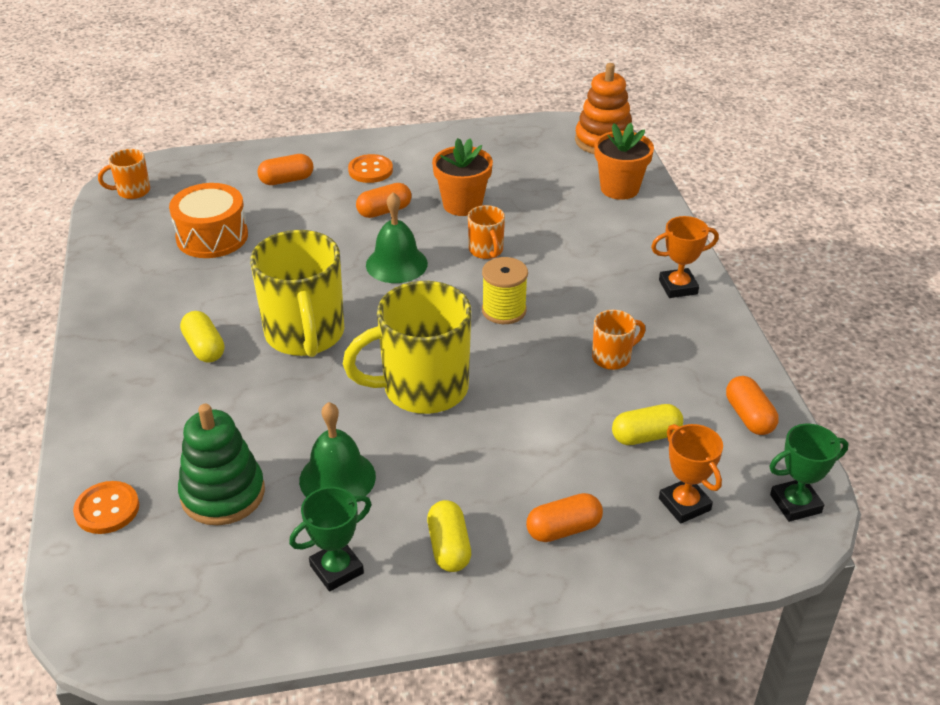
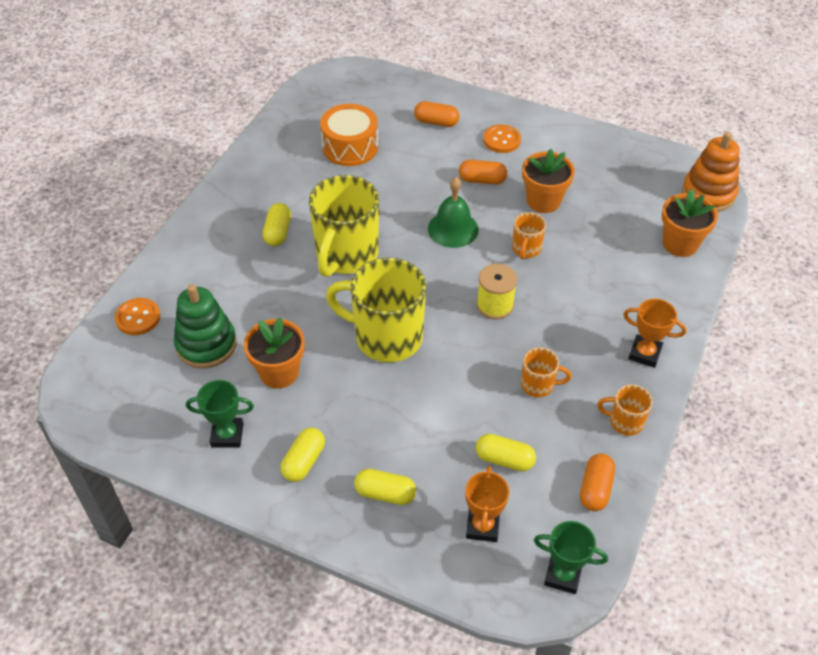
camera: 35 degrees right, 10 degrees up
(132, 191) = (329, 86): orange mug -> orange mug (625, 422)
(337, 478) = (279, 372): green bell -> orange flower pot
(563, 529) = (385, 493): orange capsule -> yellow capsule

